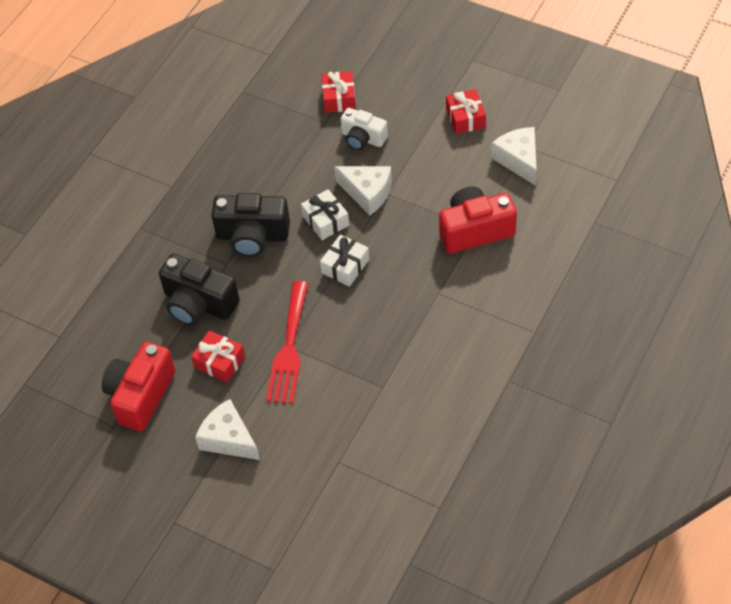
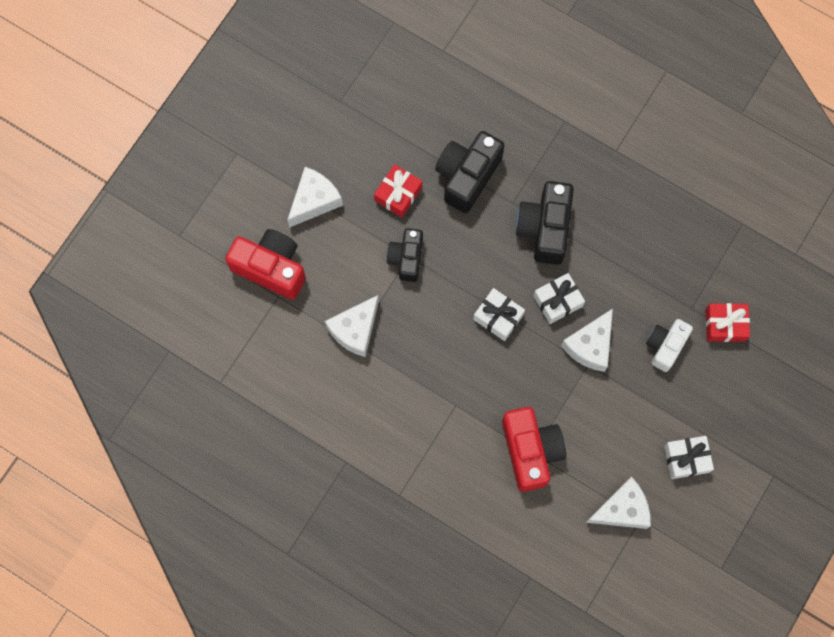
camera: 90 degrees right, 20 degrees up
(141, 395) = (369, 124): red camera -> red camera (271, 268)
(289, 348) = (406, 258): red fork -> black camera
(369, 386) = (355, 330): none -> white cheese
(465, 118) = (686, 459): red gift -> white gift

